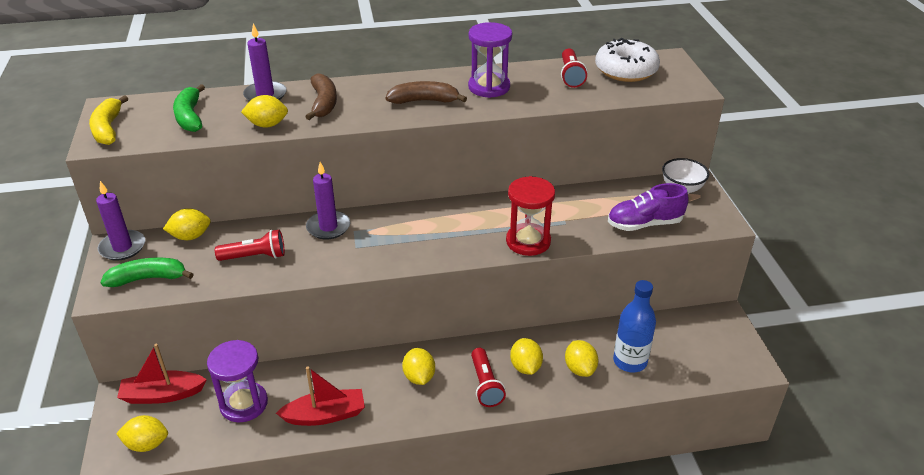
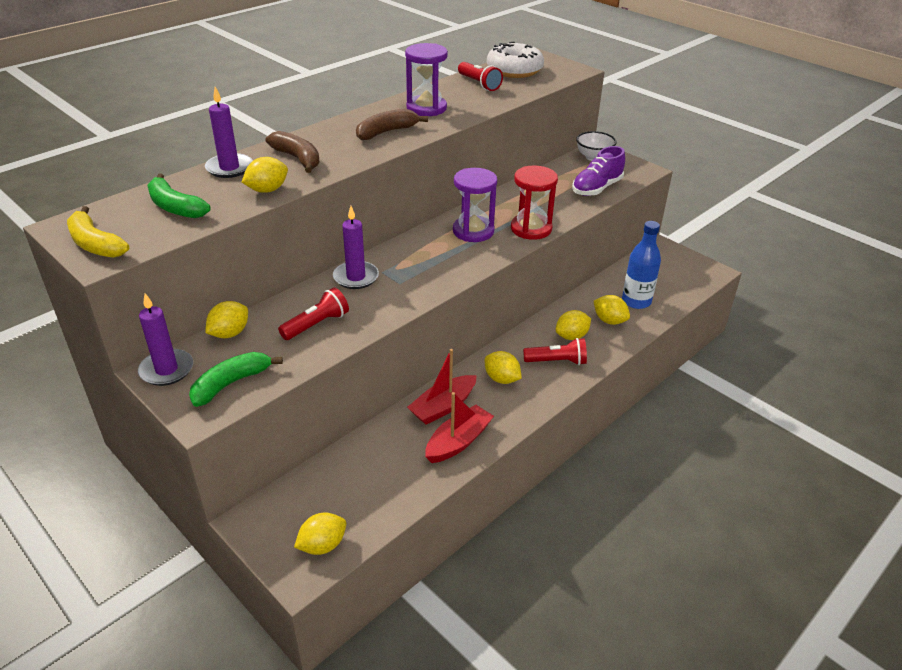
camera: 35 degrees left, 0 degrees up
(163, 395) = (290, 499): red boat -> red boat (443, 407)
(244, 404) = (377, 468): purple hourglass -> purple hourglass (473, 231)
(485, 385) = (557, 361): red flashlight -> red flashlight turned 45 degrees counterclockwise
(525, 367) = (571, 336): yellow lemon -> yellow lemon turned 75 degrees counterclockwise

